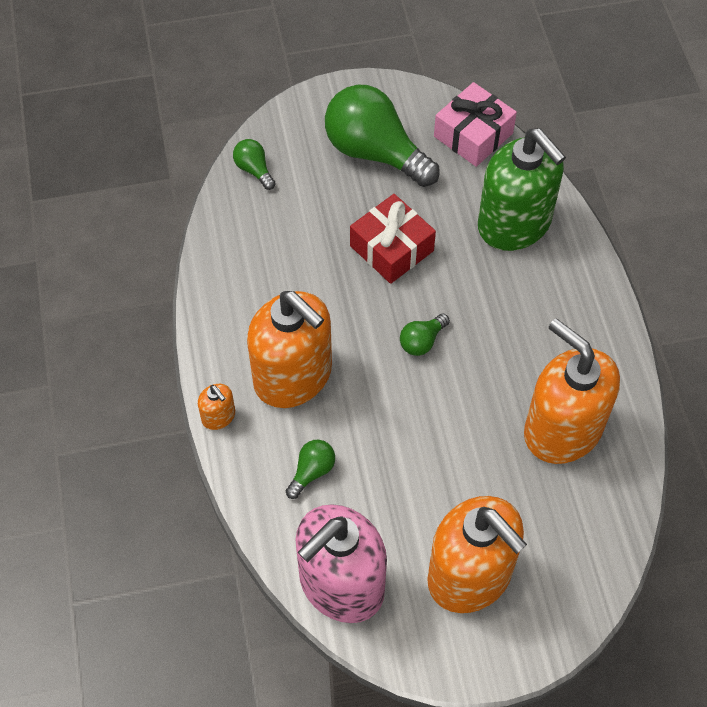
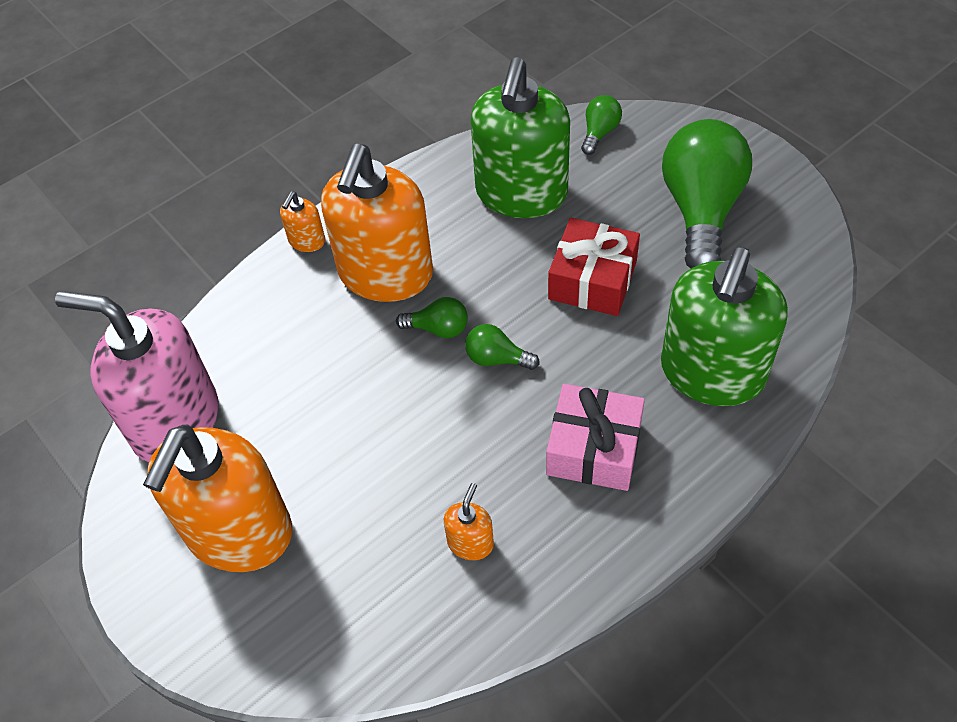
camera: 65 degrees right, 5 degrees down
(278, 250) = (521, 194): none -> green soap dispenser
(312, 471) = (287, 339): green light bulb -> green light bulb (438, 328)
(473, 135) = (799, 281): pink gift -> pink gift (594, 449)
(562, 429) = (470, 543): orange soap dispenser -> orange soap dispenser, size x0.41

